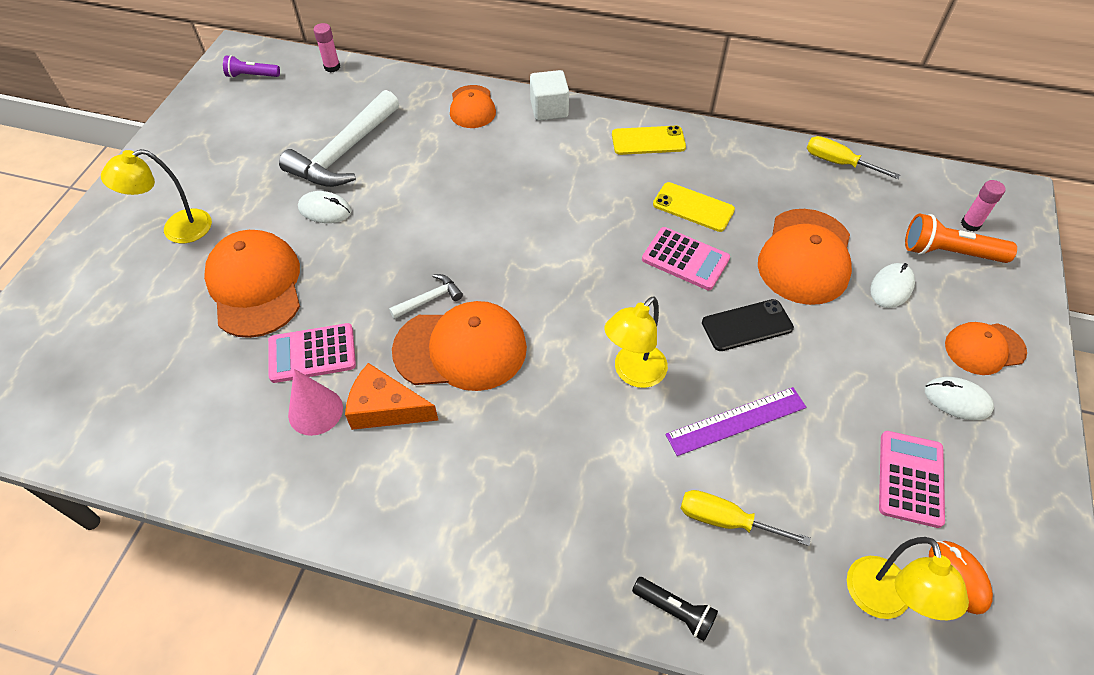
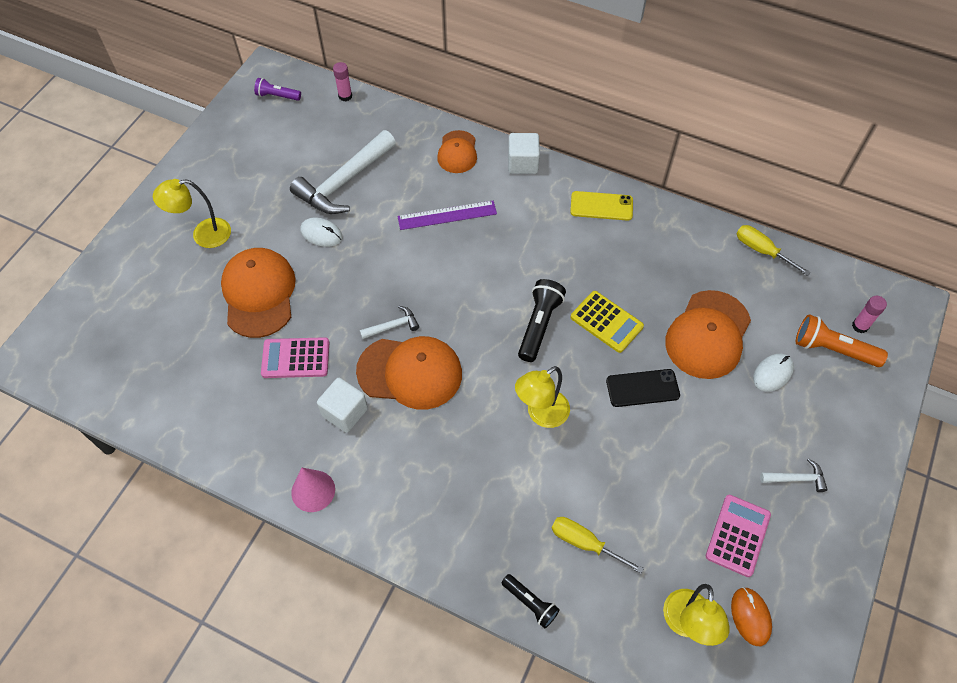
camera: 10 degrees right, 5 degrees up
(315, 411) = (292, 406): pink cone -> pink cone (313, 491)
(385, 408) = (345, 412): orange cheese -> white cube
(607, 274) = (539, 325): none -> black flashlight
(685, 259) = (606, 322): pink calculator -> yellow calculator
(693, 207) = (624, 275): yellow phone -> none
(736, 421) = (613, 466): purple ruler -> purple ruler (447, 215)
(957, 400) = (796, 478): white mouse -> white hammer
(984, 348) = (834, 439): orange cap -> none

